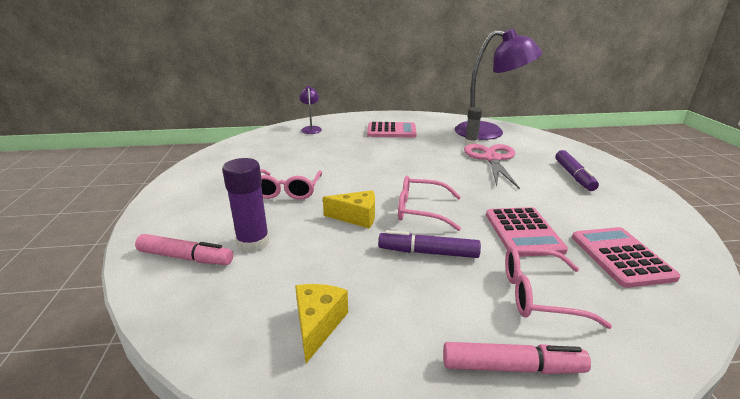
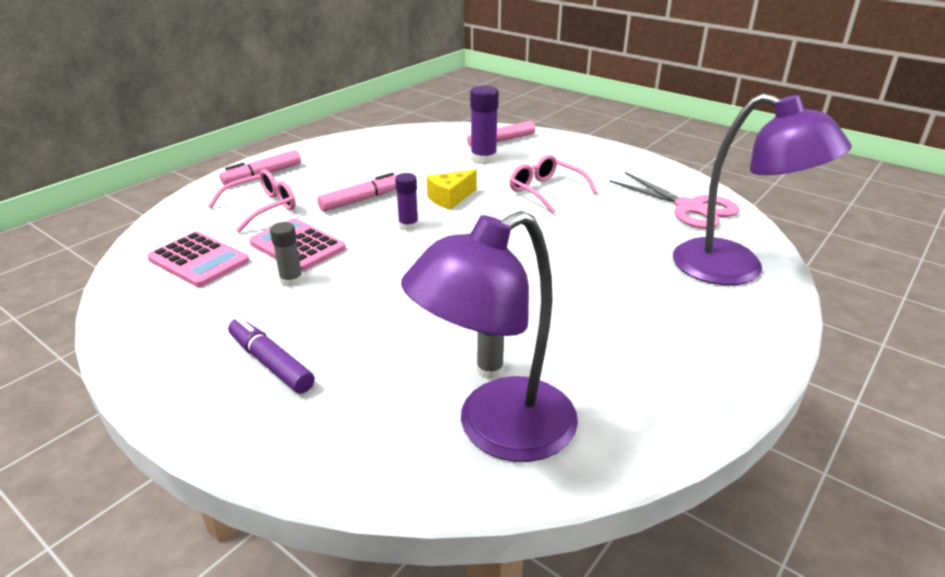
camera: 135 degrees right, 5 degrees up
(311, 129) = (735, 269): purple lamp -> purple lamp, size x2.26
(318, 325) = (378, 151): yellow cheese -> none
(391, 131) = (642, 328): pink calculator -> none
(420, 210) = (408, 225): pink glasses -> purple glue stick
(428, 252) = (361, 200): purple marker -> pink marker
(492, 159) = (415, 341): pink scissors -> pink scissors (689, 208)
(542, 209) = (291, 280): none -> grey glue stick

